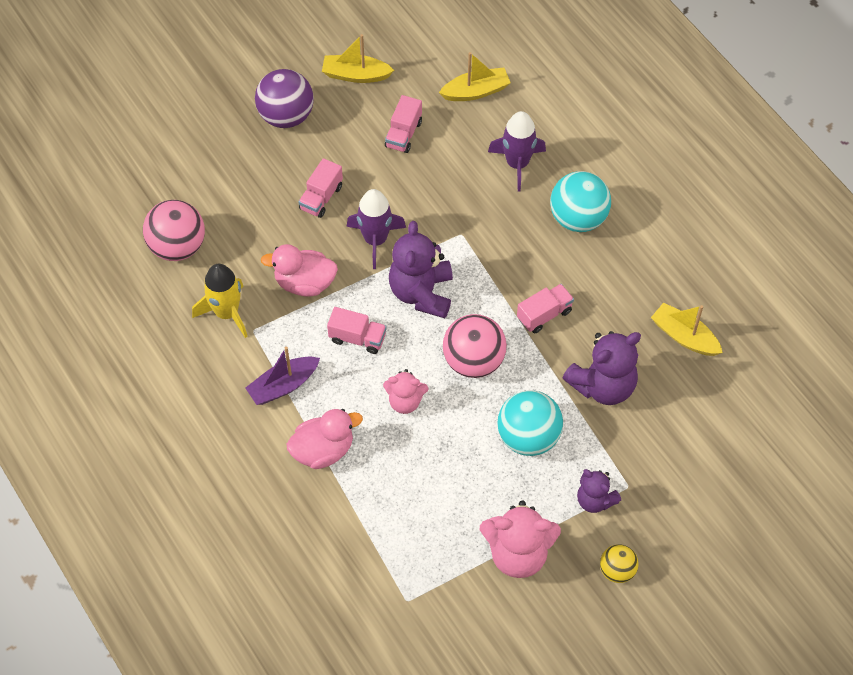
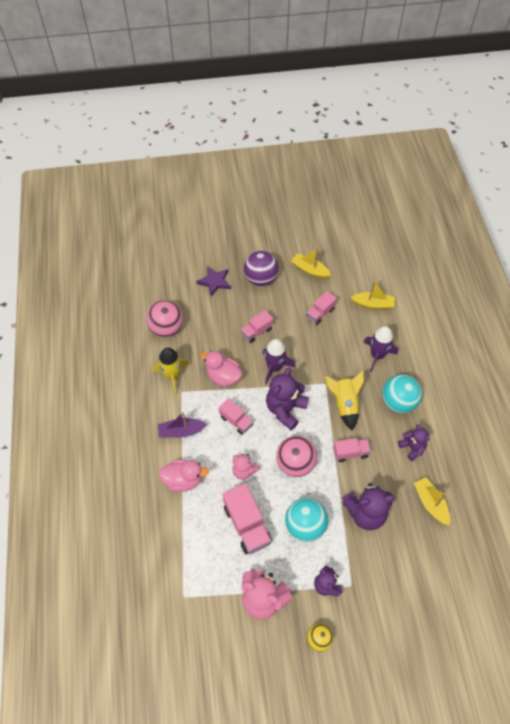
camera: 25 degrees right, 0 degrees up
(216, 148) = (214, 282): none -> purple star
(447, 470) = (247, 524): none -> pink truck
(503, 251) = (344, 404): none -> yellow rocket
(626, 273) = (412, 447): none -> purple teddy bear

